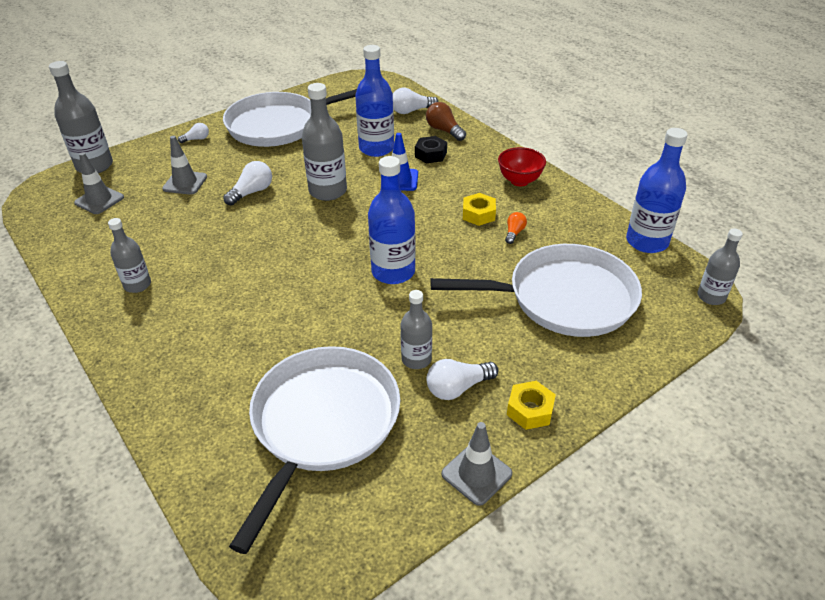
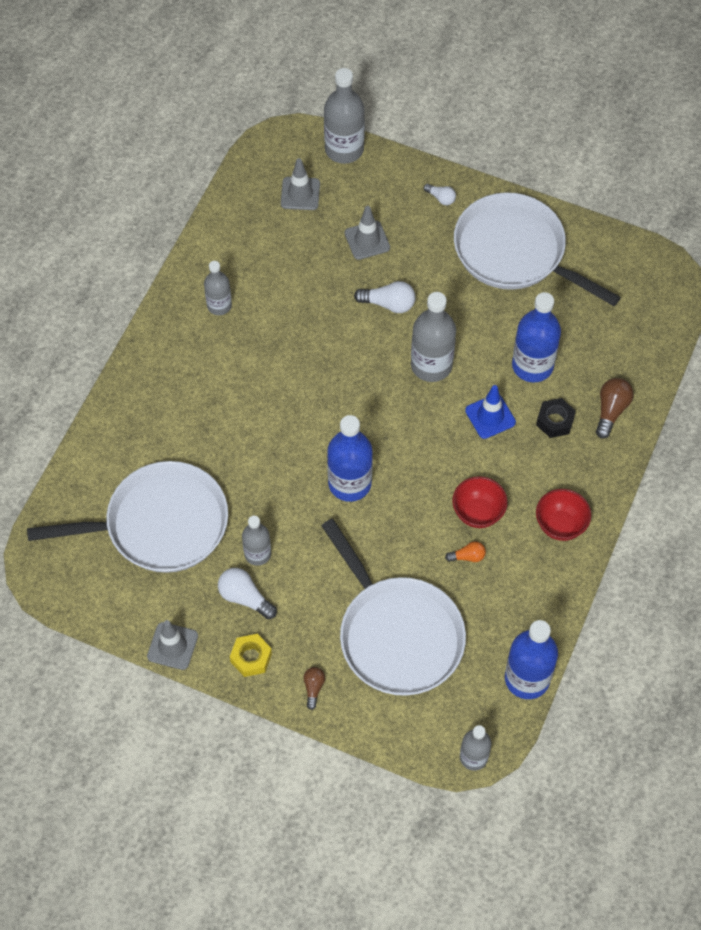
camera: 60 degrees right, 20 degrees up
(411, 111) = (630, 358): white light bulb -> none
(478, 214) = (478, 513): yellow nut -> red bowl
(590, 375) = (313, 688): none -> brown light bulb

